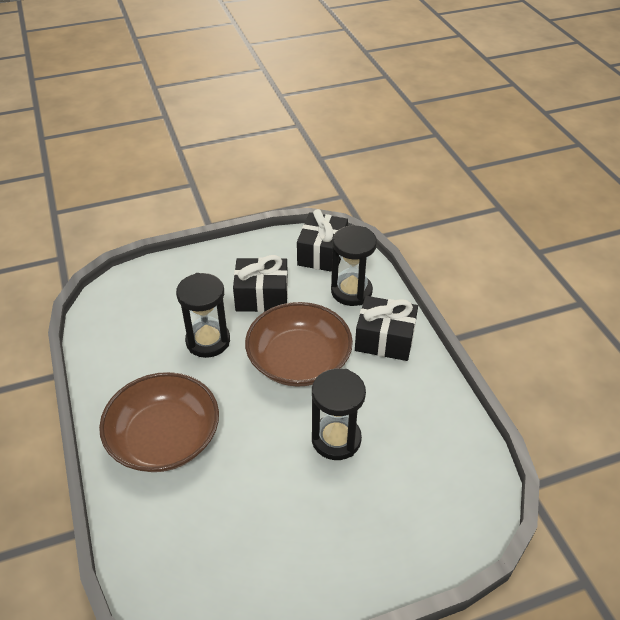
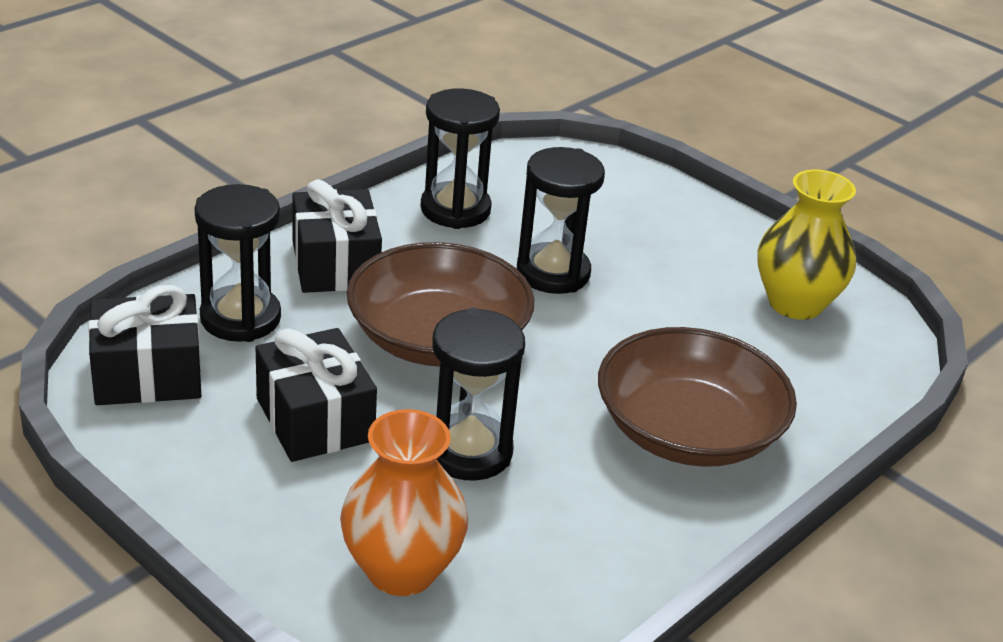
camera: 120 degrees left, 10 degrees down
(155, 296) = (401, 570): none -> orange vase
(239, 573) = (795, 303): none -> yellow vase
(426, 416) = (455, 209): none -> black hourglass

